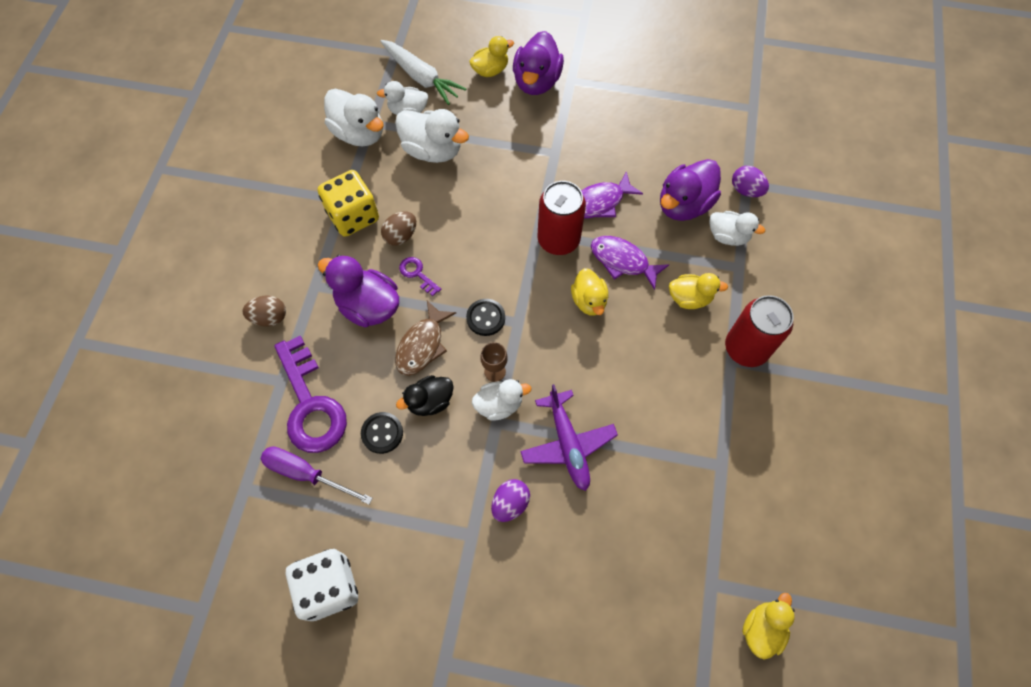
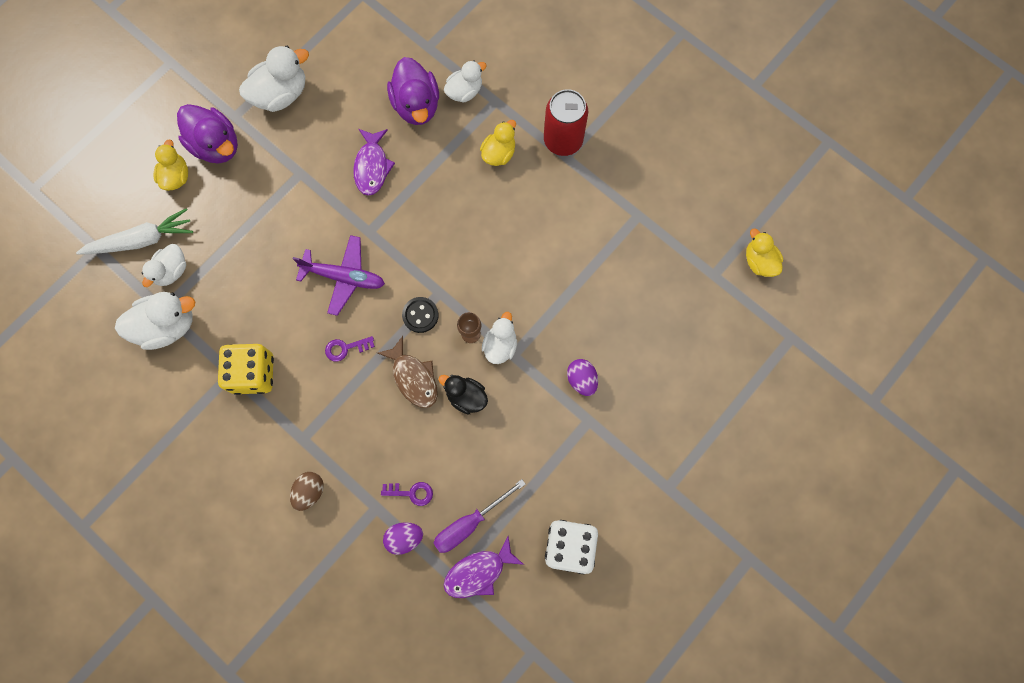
camera: 60 degrees left, 10 degrees up
(310, 404) = (411, 493): purple key -> purple key, size x0.44
(368, 306) = (350, 403): purple duck -> none
(382, 433) = (470, 447): black button -> none
(401, 236) = (300, 343): brown egg -> none
(430, 401) = (466, 396): black duck -> black duck turned 120 degrees clockwise
(432, 150) = (229, 272): white duck -> white duck (281, 94)
(558, 240) = (386, 219): red can -> none
(568, 444) = (561, 312): purple plane -> purple plane (344, 277)
(589, 301) = (454, 228): yellow duck -> none
(622, 261) = (436, 182): purple fish -> purple fish (478, 572)
(746, 190) = (433, 51): purple egg -> purple egg (404, 537)

